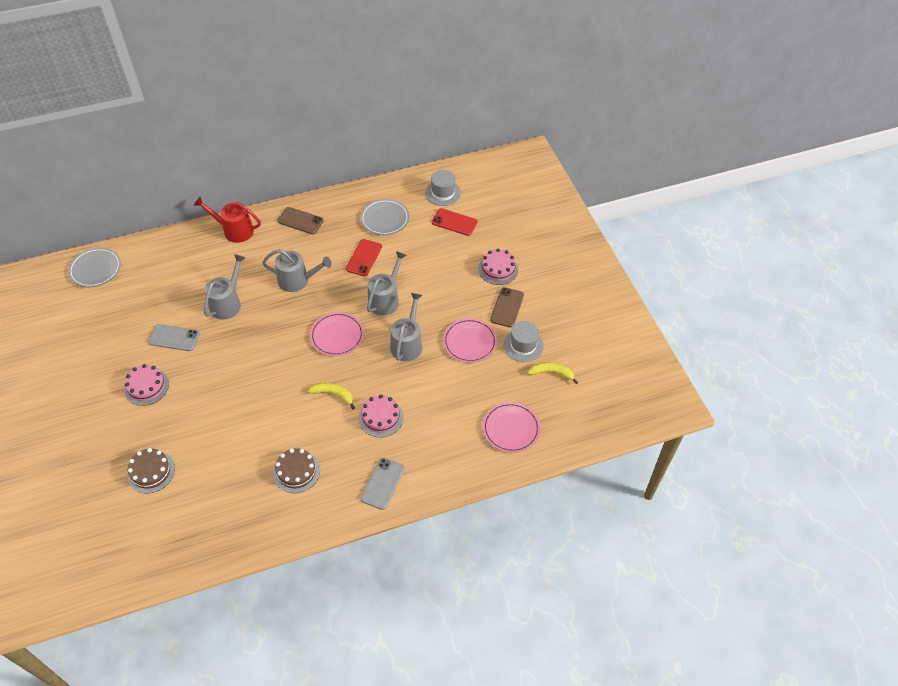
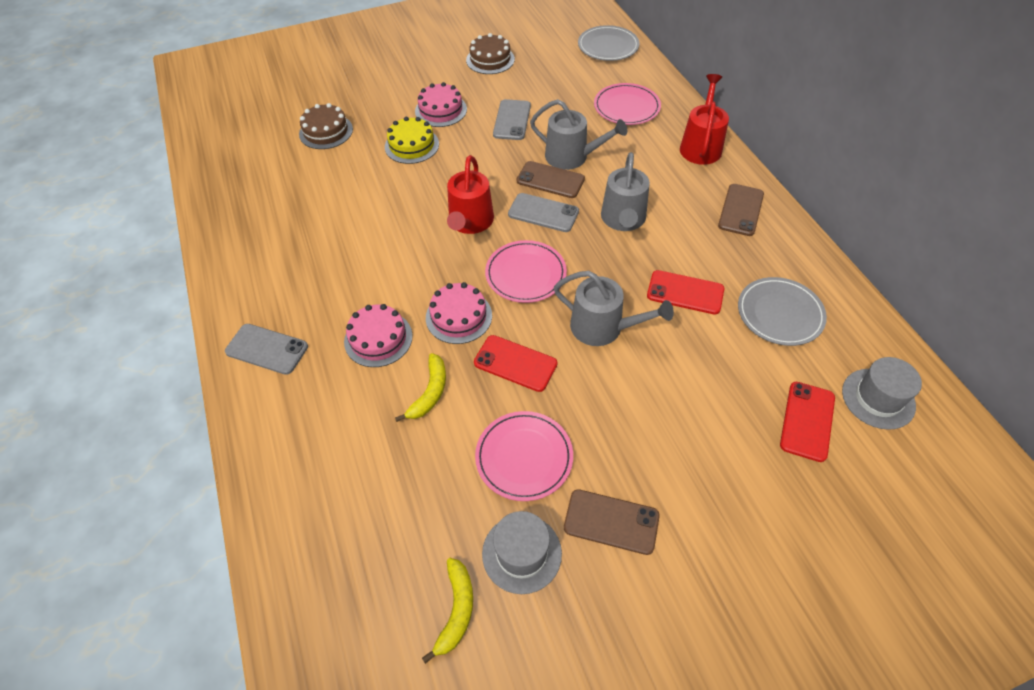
camera: 90 degrees right, 0 degrees up
(187, 406) = (412, 145): none -> yellow cake
(250, 317) = (550, 180): none -> brown phone
(282, 323) = (543, 213): none -> grey phone
(283, 366) = (470, 222): none -> red watering can
(296, 471) = (303, 254): brown cake -> brown cake (490, 59)
(333, 394) = (421, 280): yellow banana -> yellow banana (430, 392)
(407, 344) = (515, 363): grey watering can -> red phone
(498, 269) = (706, 503): pink cake -> pink cake (459, 316)
(511, 429) = (337, 530): pink plate -> pink plate (626, 107)

